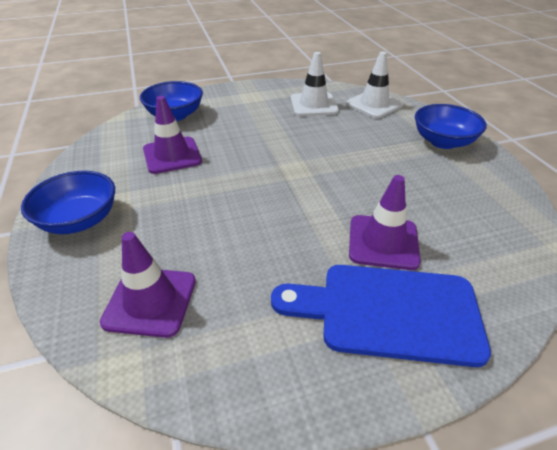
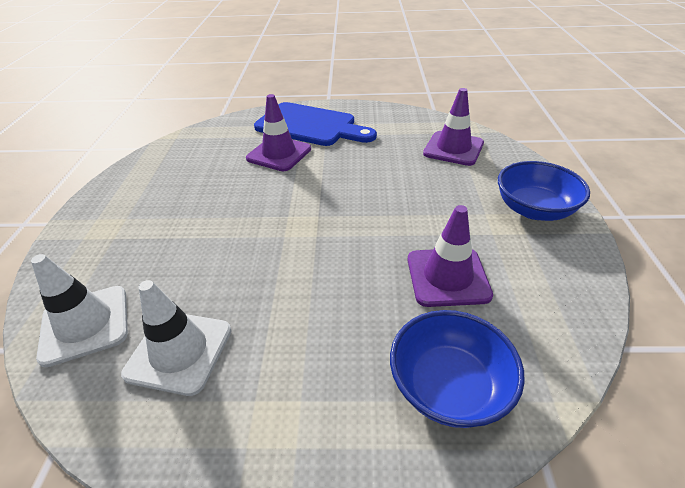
camera: 160 degrees left, 0 degrees up
(443, 142) = (105, 228): blue bowl -> none

